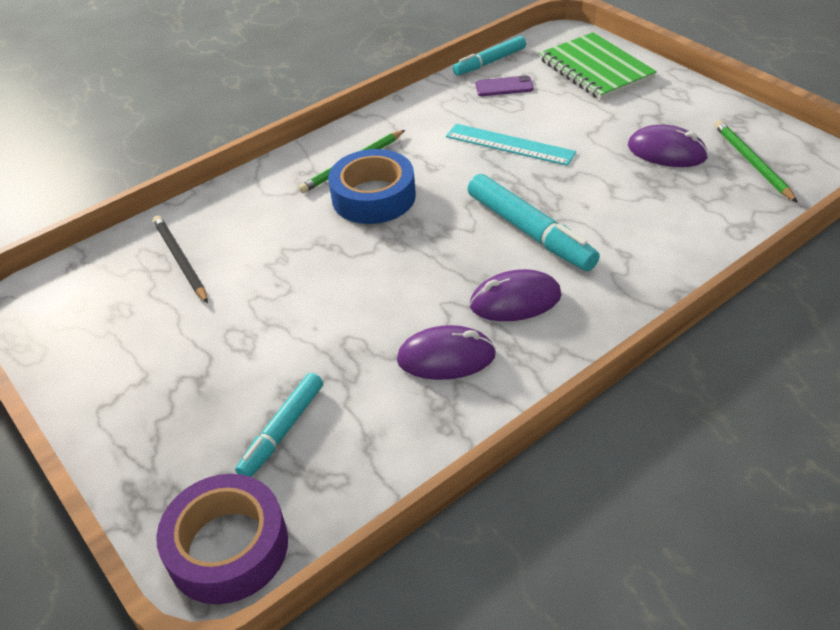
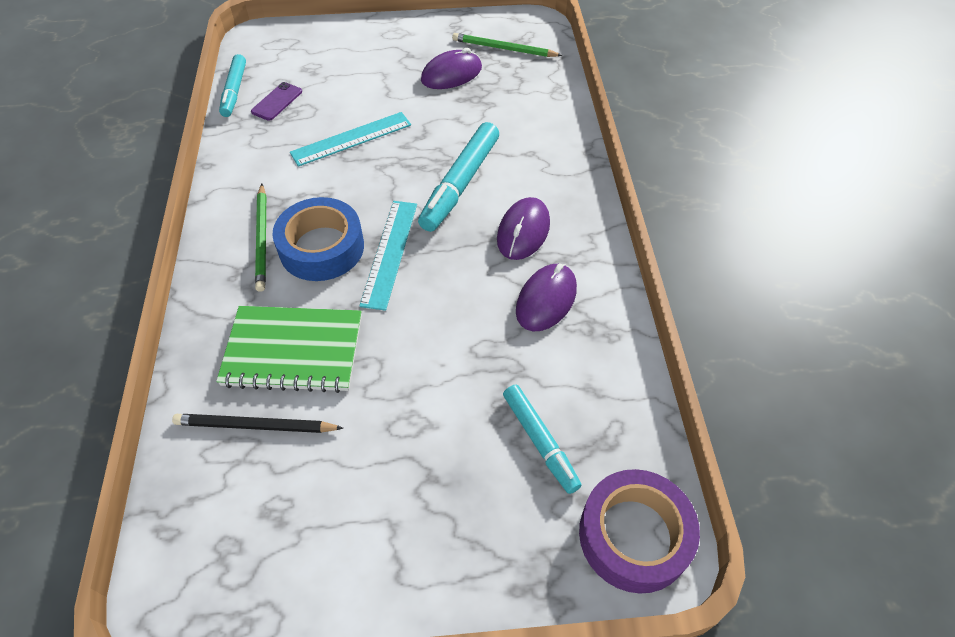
camera: 60 degrees left, 10 degrees up
(405, 234) = (389, 253): none -> turquoise ruler
(530, 231) = (460, 184): turquoise marker -> turquoise marker turned 120 degrees clockwise
(595, 69) = (320, 48): green notebook -> green notebook (293, 351)

